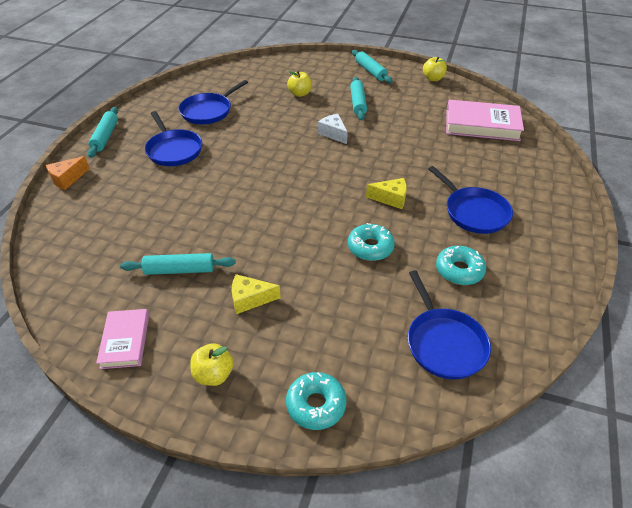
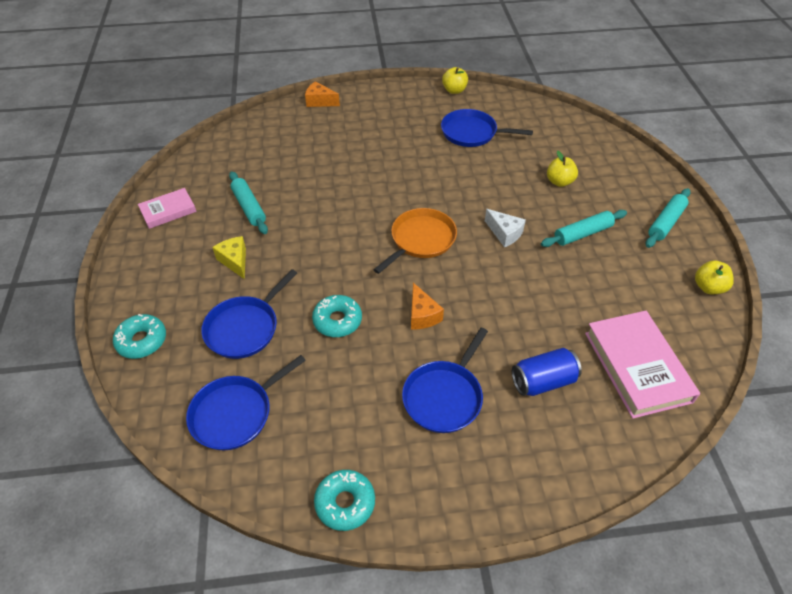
camera: 65 degrees right, 5 degrees up
(105, 137) = (386, 93): turquoise rolling pin -> none
(174, 150) = (396, 138): blue pan -> blue pan (244, 328)
(214, 374) = (153, 270): yellow apple -> yellow apple (454, 90)
(310, 175) = (421, 240): none -> orange pan
(333, 134) = (504, 233): white cheese -> white cheese turned 105 degrees clockwise
(391, 199) = (422, 315): yellow cheese -> orange cheese
(459, 270) = (340, 403): turquoise donut -> turquoise donut (345, 503)
(478, 164) = (543, 381): none -> blue can

